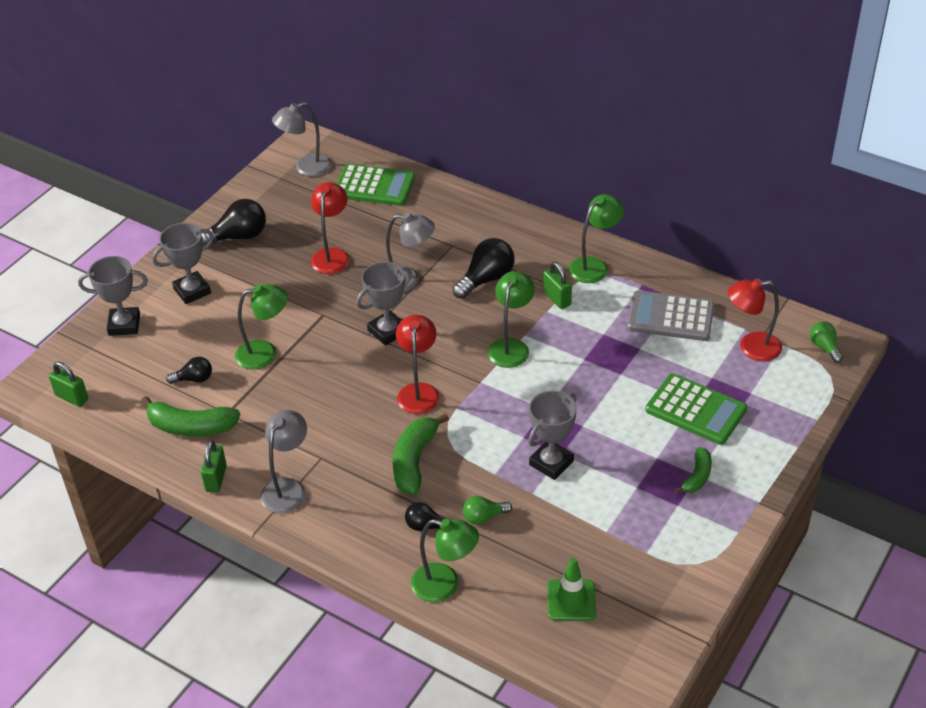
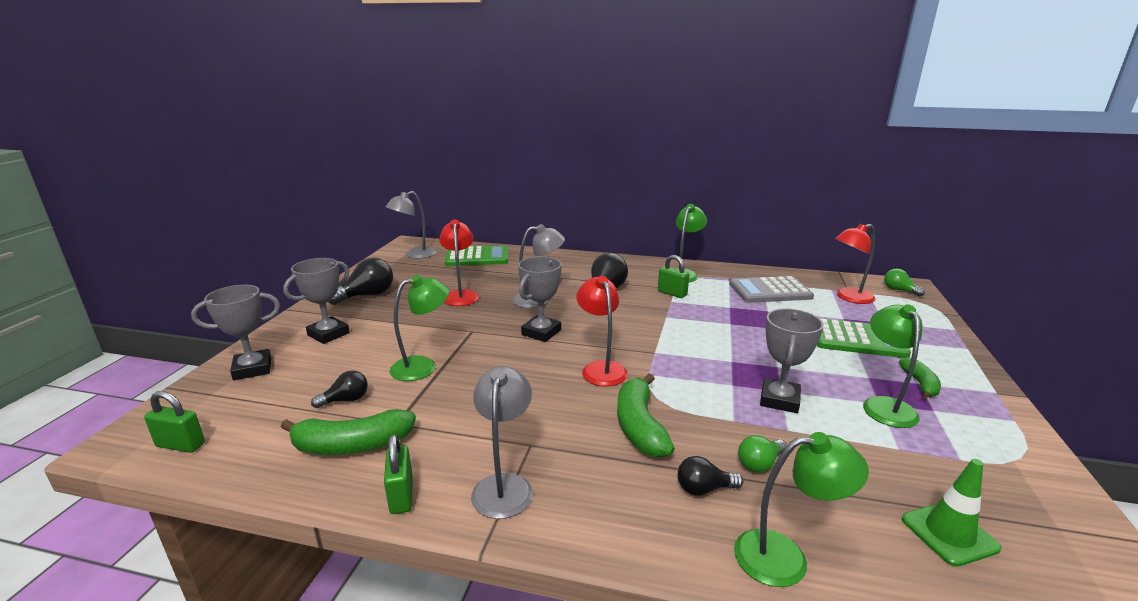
camera: 20 degrees left, 20 degrees down
(511, 346) = (661, 325): green lamp -> green lamp (884, 405)

